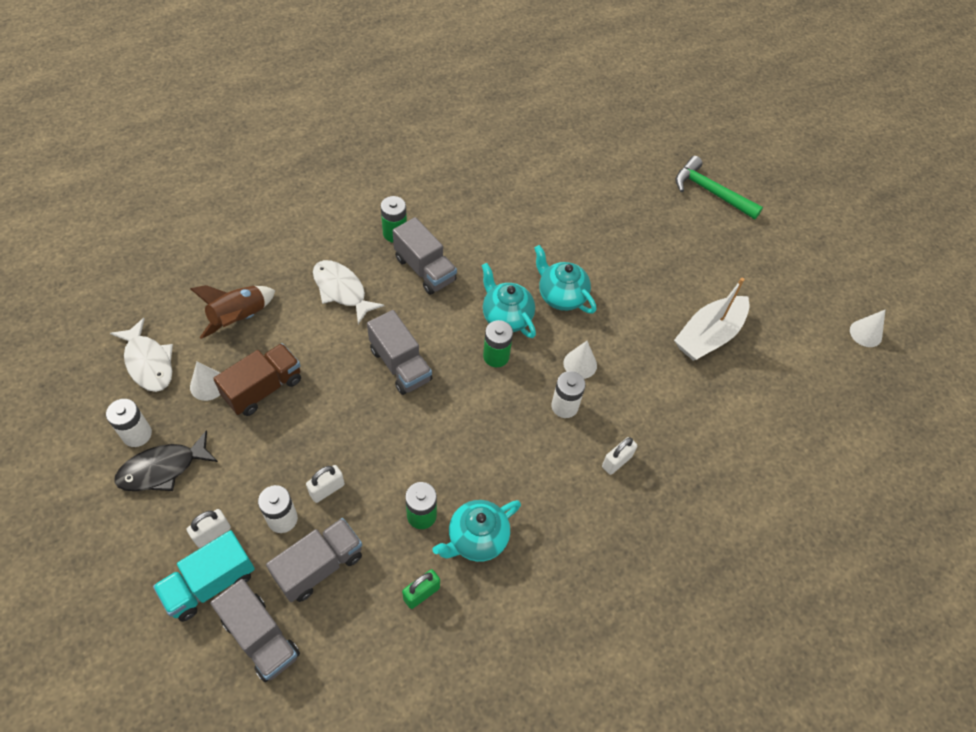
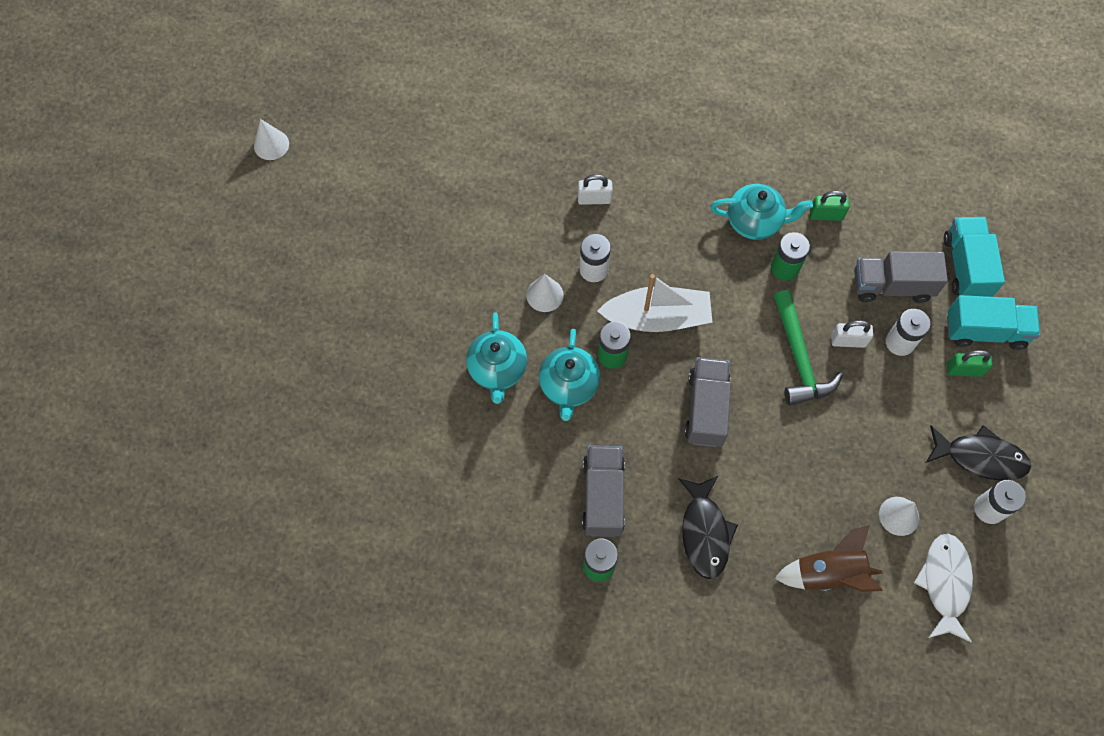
camera: 135 degrees left, 10 degrees up
(212, 533) = (964, 370): white padlock -> green padlock
(260, 637) = (965, 267): grey truck -> turquoise truck
(263, 388) = (848, 474): brown truck -> none
(342, 290) = (704, 532): white fish -> black fish
(708, 336) = (406, 238): white boat -> white boat (657, 318)
(711, 192) = (227, 372): green hammer -> green hammer (799, 357)

